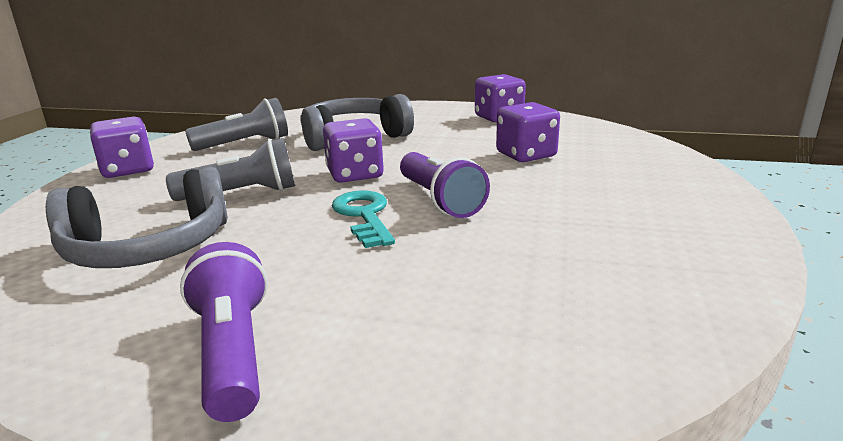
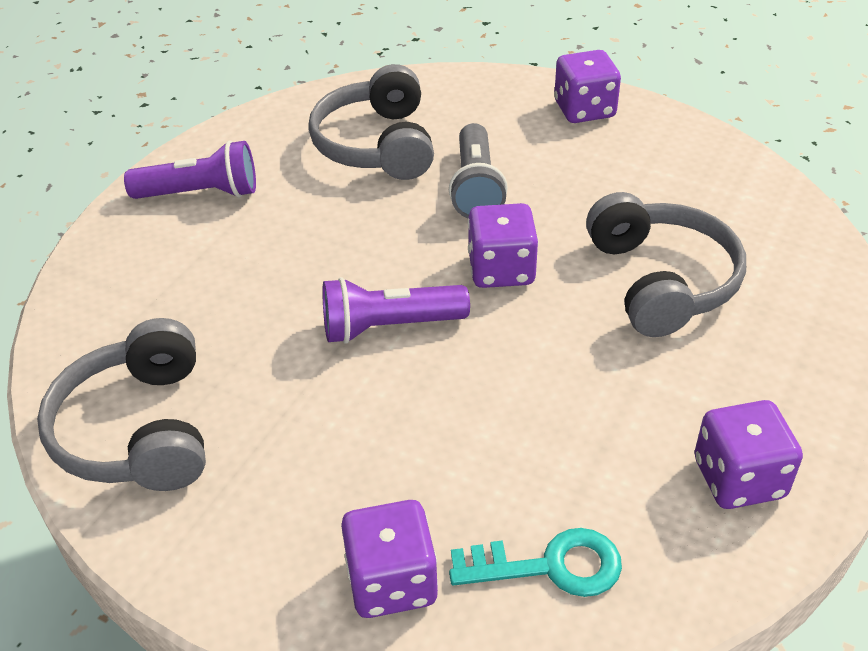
camera: 105 degrees right, 20 degrees up
(244, 144) = (658, 183): grey flashlight -> none
(364, 216) = (377, 266): turquoise key -> turquoise key (549, 566)
(526, 155) = (512, 450): purple dice -> purple dice (392, 581)
(653, 281) = (139, 430): none -> grey headphones

